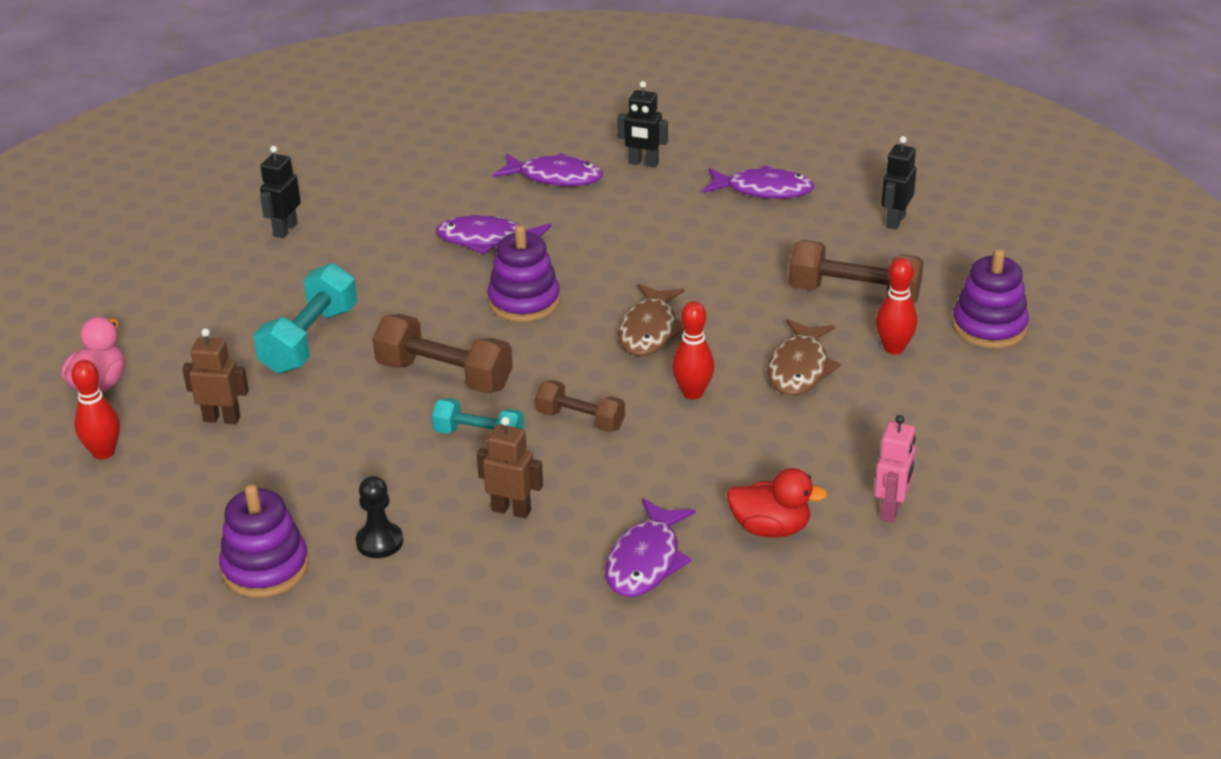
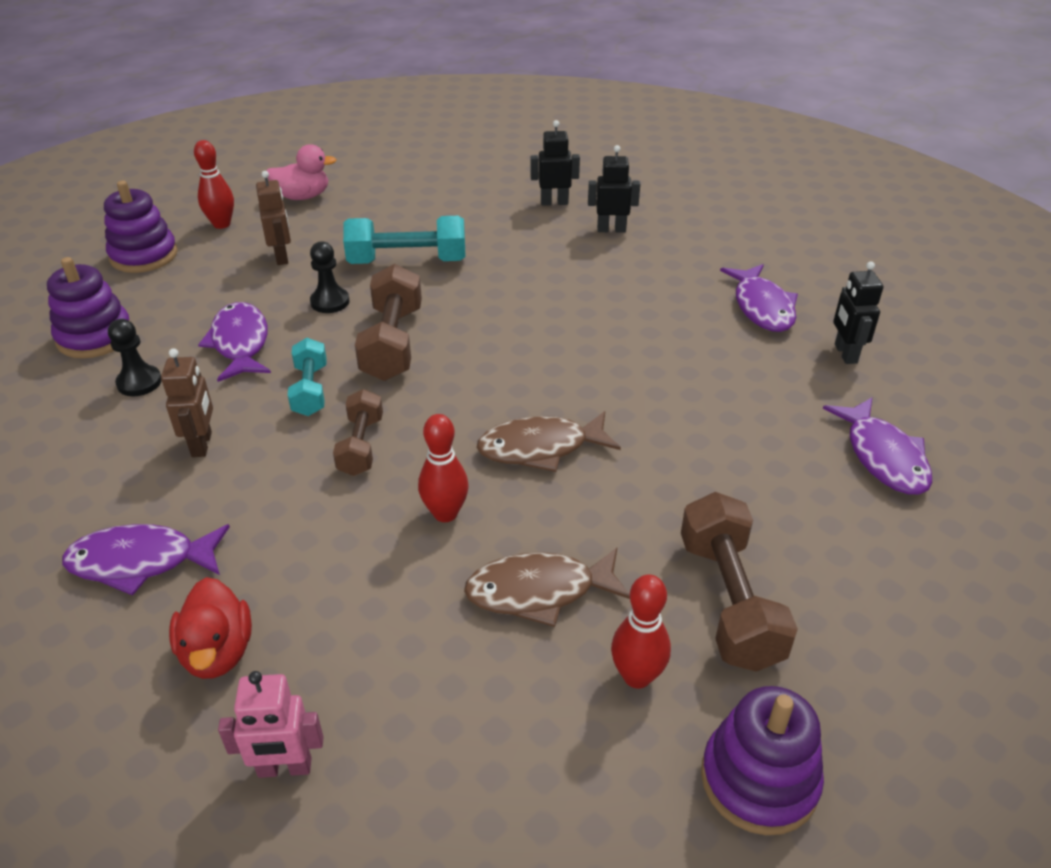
camera: 65 degrees right, 5 degrees up
(340, 401) = (330, 302): none -> black pawn
(487, 240) = (621, 302): purple fish -> purple fish (240, 343)
(524, 302) = (536, 352): purple stacking toy -> purple stacking toy (144, 255)
(895, 221) = (932, 598): black robot -> black robot (611, 229)

